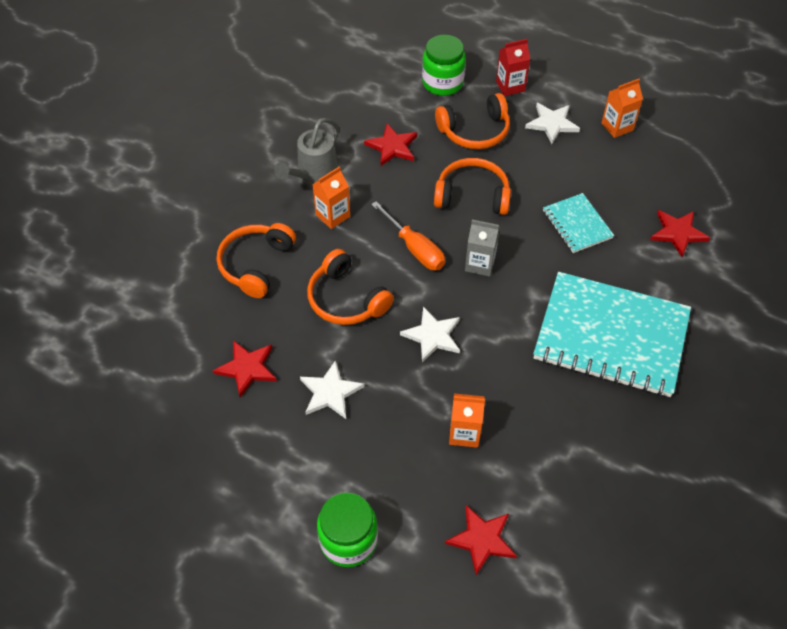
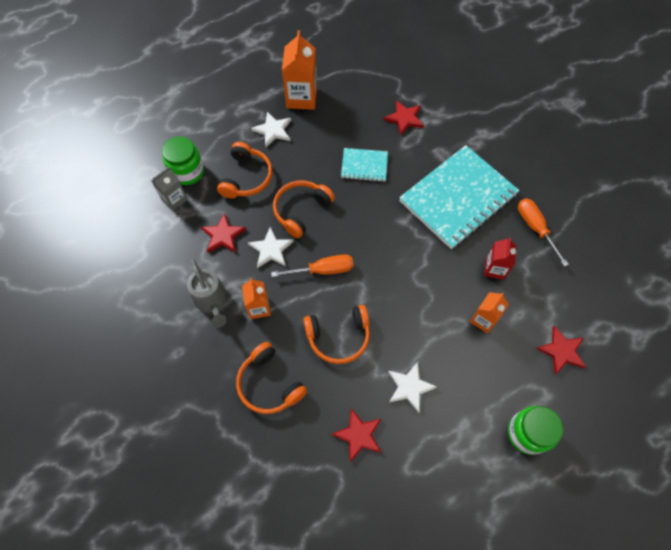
camera: 60 degrees left, 10 degrees up
(432, 336) = (400, 298): white star -> white star (271, 249)
(480, 264) = (360, 238): grey carton -> grey carton (174, 199)
(510, 86) = (222, 134): red carton -> red carton (494, 269)
(617, 126) = (301, 98): orange carton -> orange carton, size x1.64
(637, 439) = (534, 227): none -> orange screwdriver

